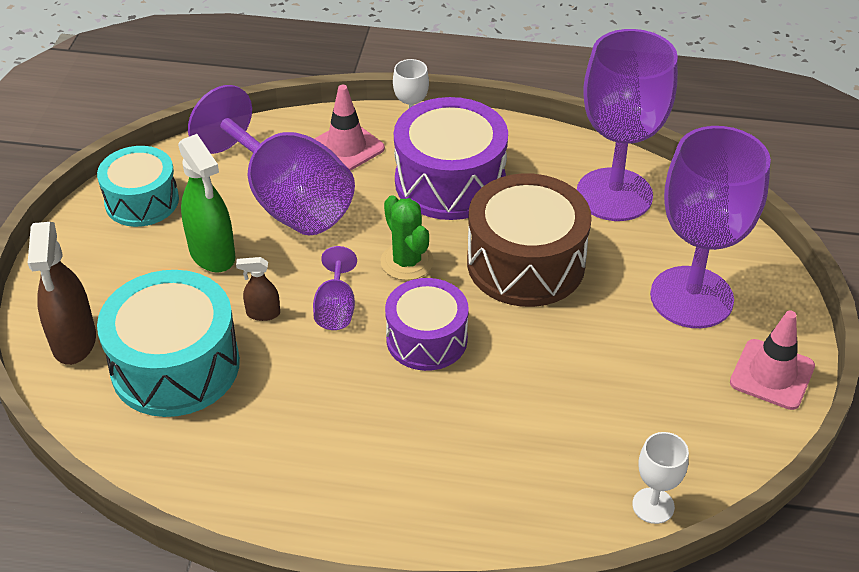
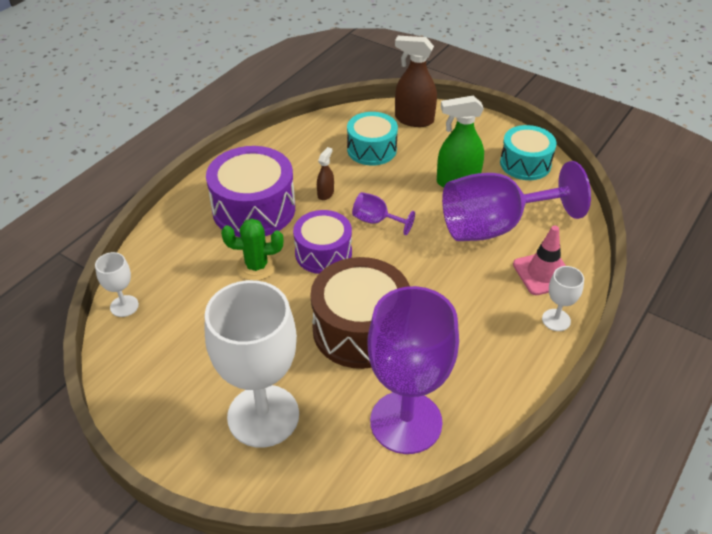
camera: 115 degrees right, 0 degrees up
(175, 366) = (371, 149): turquoise drum -> turquoise drum, size x0.65
(263, 313) = (391, 190): brown spray bottle -> brown spray bottle (325, 194)
(407, 262) = (399, 266): green cactus -> green cactus (256, 266)
(450, 182) = (474, 319): purple drum -> purple drum (254, 209)
(691, 297) = (263, 416): purple goblet -> white goblet
(772, 374) = (160, 426): pink traffic cone -> none

